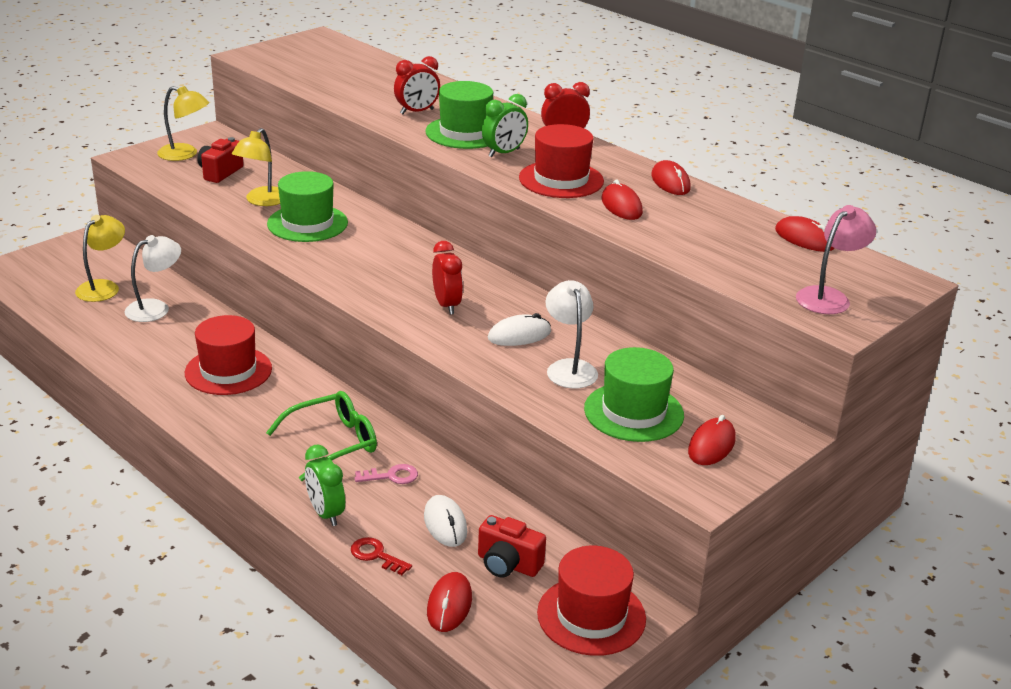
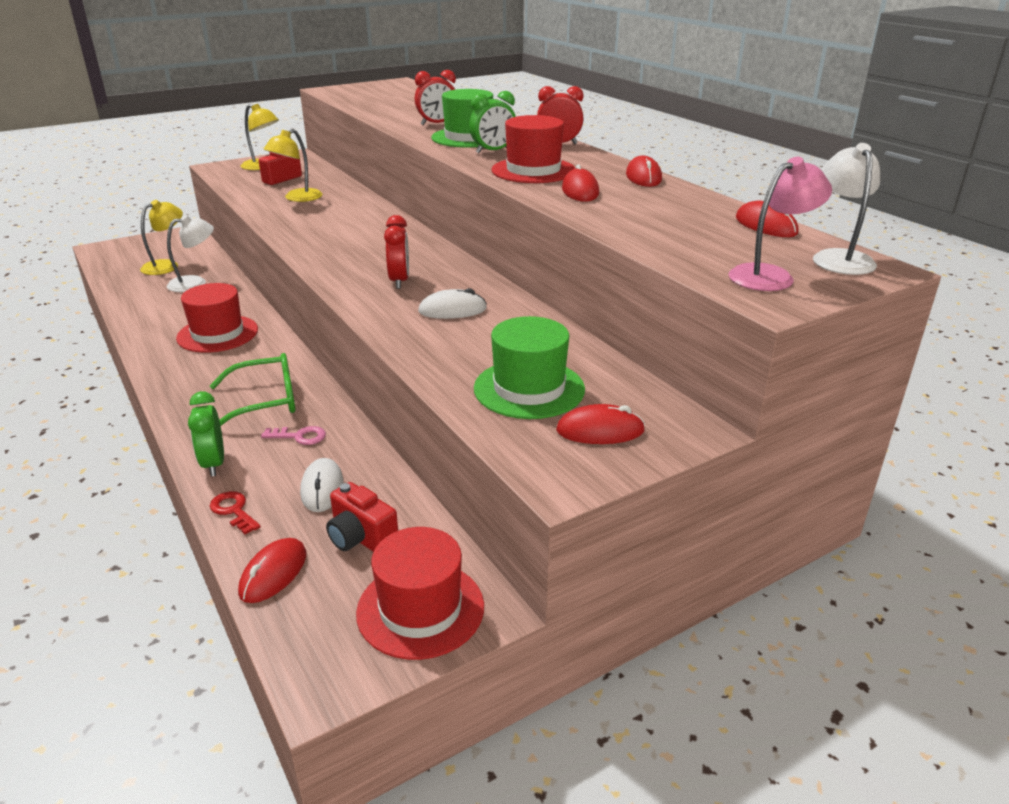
camera: 15 degrees right, 0 degrees up
(307, 223) = (322, 215): green hat -> none
(569, 368) = (485, 342): white lamp -> white lamp (839, 258)
(711, 445) = (600, 431): red mouse -> red mouse turned 45 degrees clockwise

